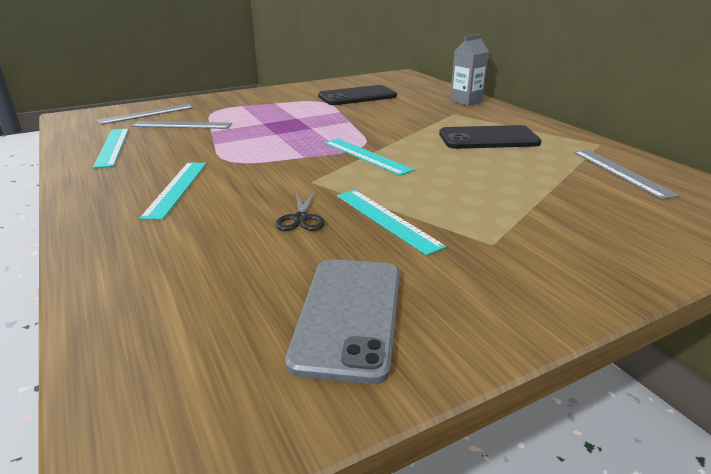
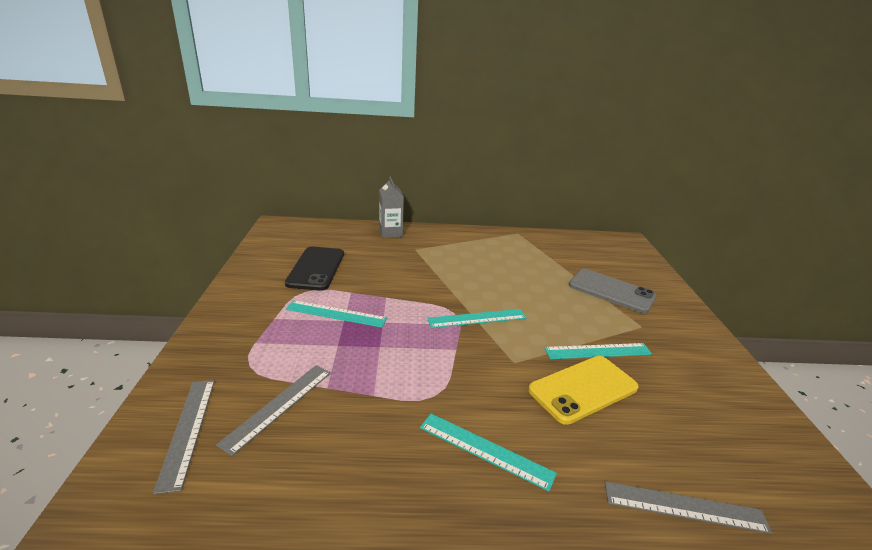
camera: 65 degrees left, 0 degrees up
(112, 147) = (305, 488): turquoise ruler -> turquoise ruler (336, 314)
(301, 218) = (583, 389): black scissors -> yellow phone
(349, 315) = (719, 409): grey phone -> grey phone (611, 291)
(488, 139) = (480, 259): black phone -> none
(621, 172) = (563, 248): grey ruler -> grey ruler (684, 507)

